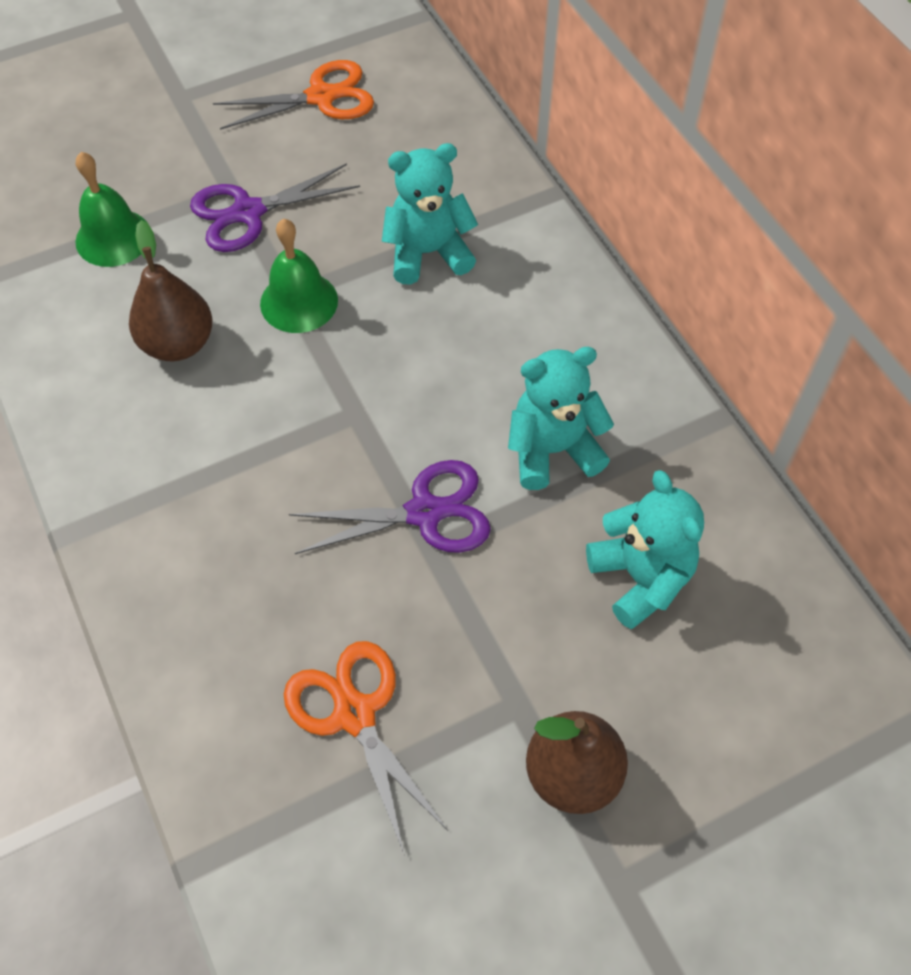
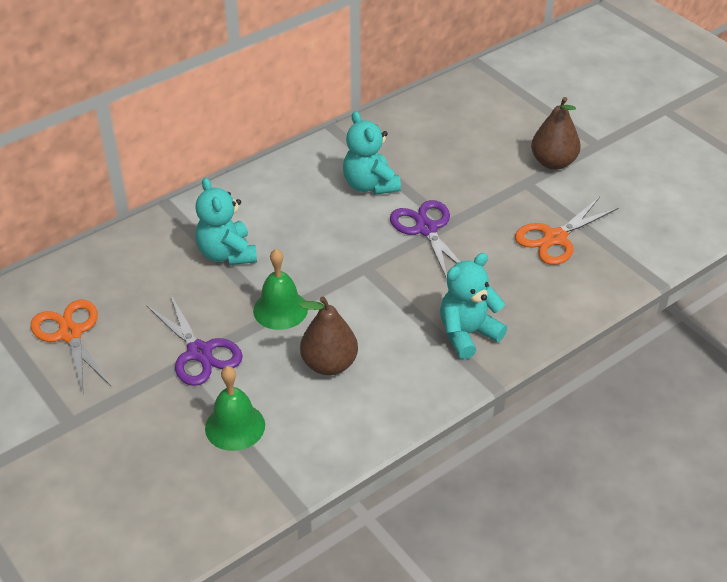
camera: 100 degrees left, 15 degrees down
(640, 578) = (440, 148): turquoise teddy bear -> turquoise teddy bear (467, 334)

